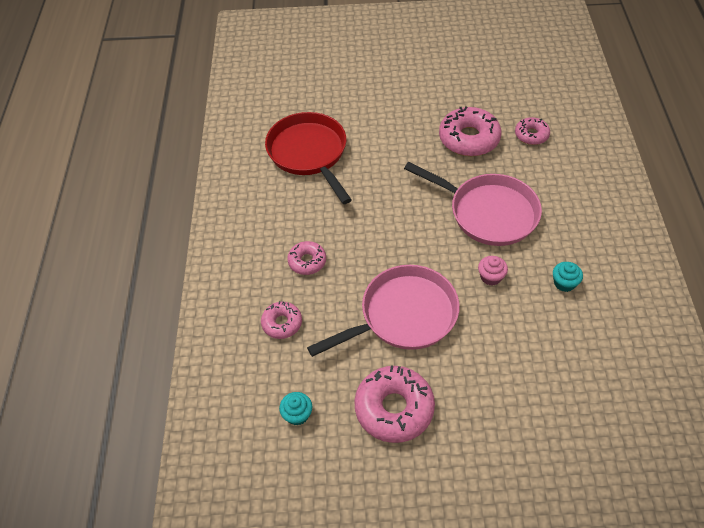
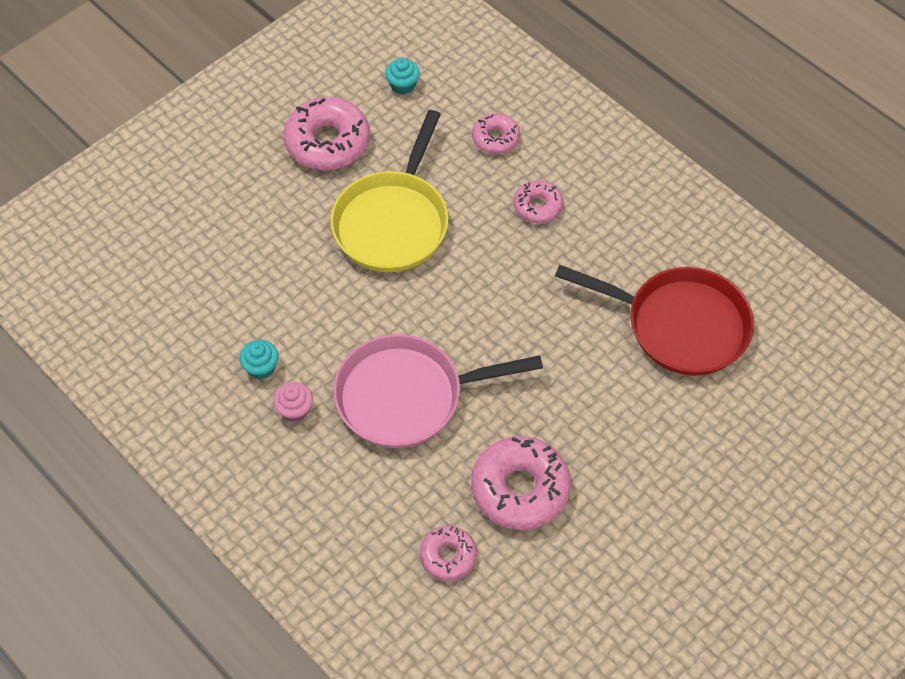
camera: 135 degrees right, 5 degrees up
(403, 315) = (393, 221): pink pan -> yellow pan
(491, 277) = (342, 320): pink cupcake -> pink cupcake (295, 409)

